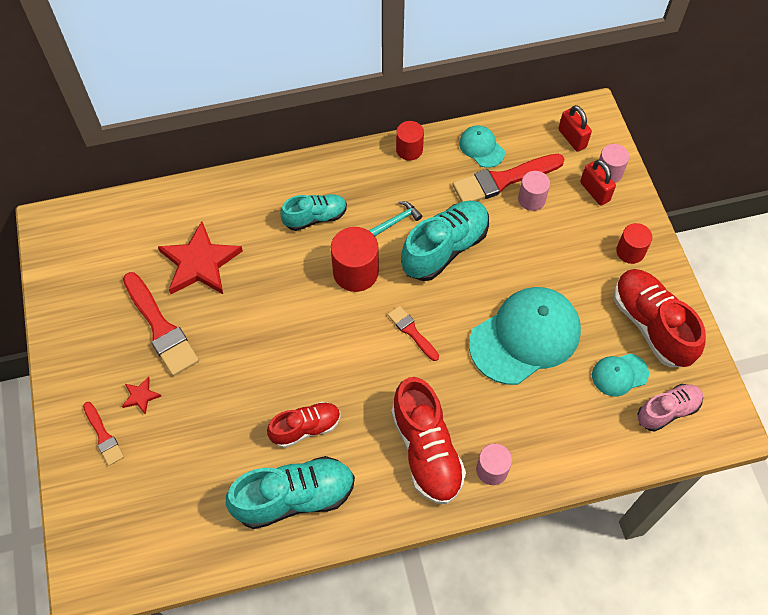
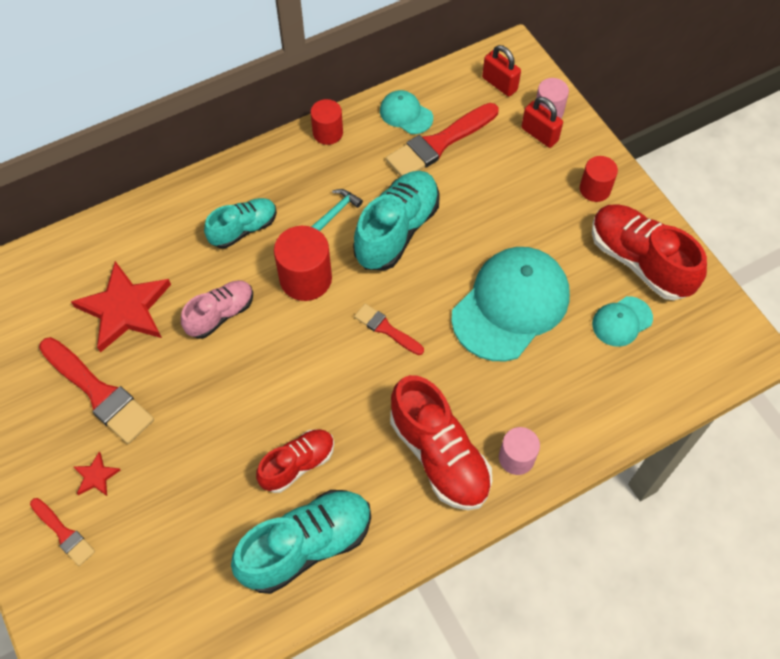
camera: 15 degrees left, 0 degrees up
(531, 199) = (475, 157): pink cylinder -> none
(667, 411) = (682, 348): pink shoe -> pink shoe (220, 314)

